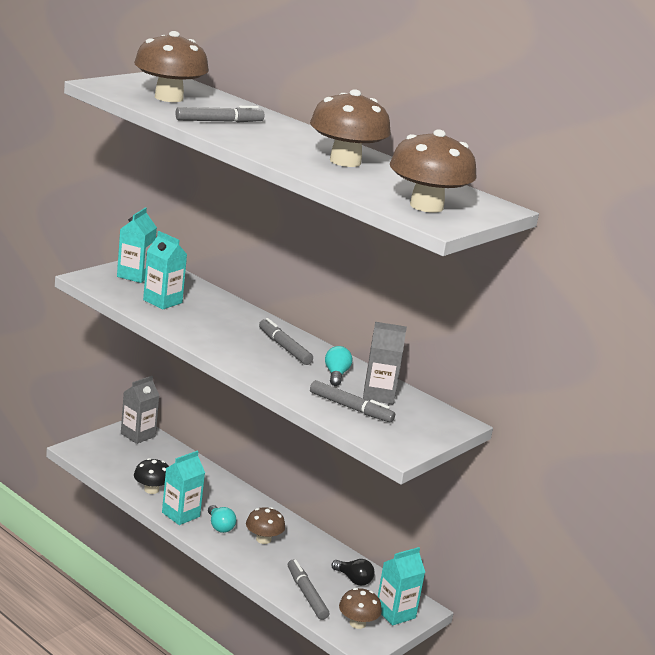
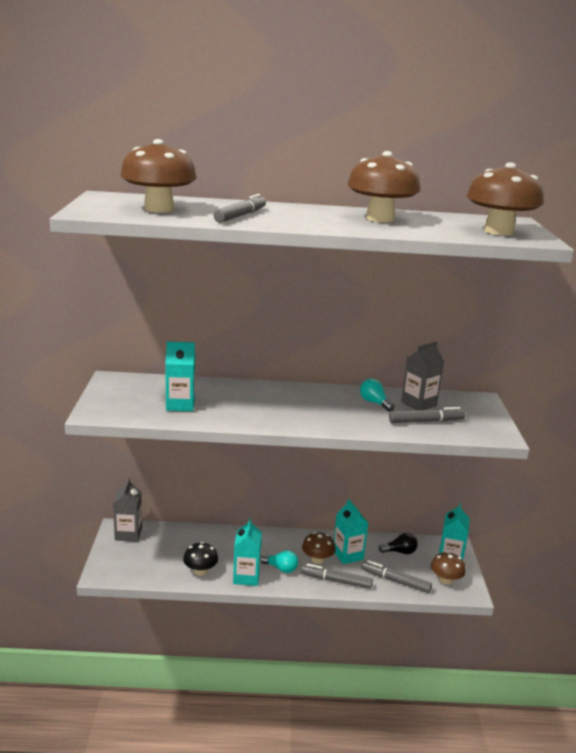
camera: 40 degrees left, 0 degrees up
(134, 275) = (122, 394): turquoise carton -> turquoise carton (348, 555)
(284, 347) = (313, 399): grey marker -> grey marker (336, 581)

